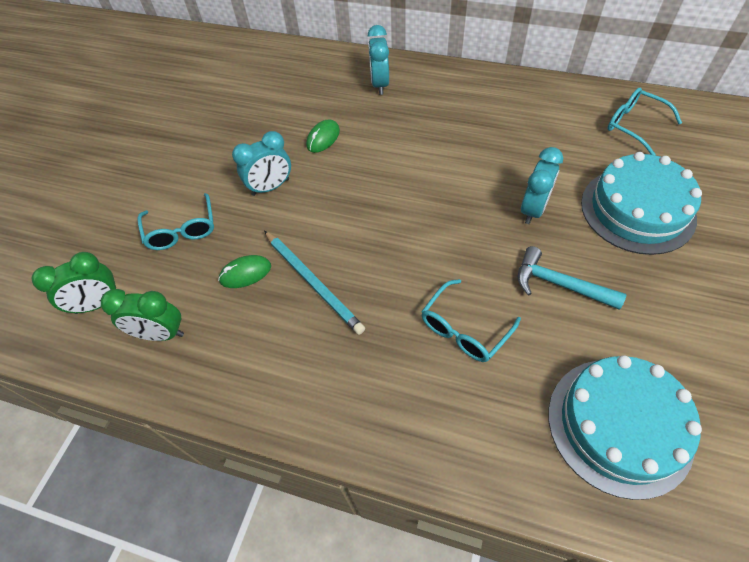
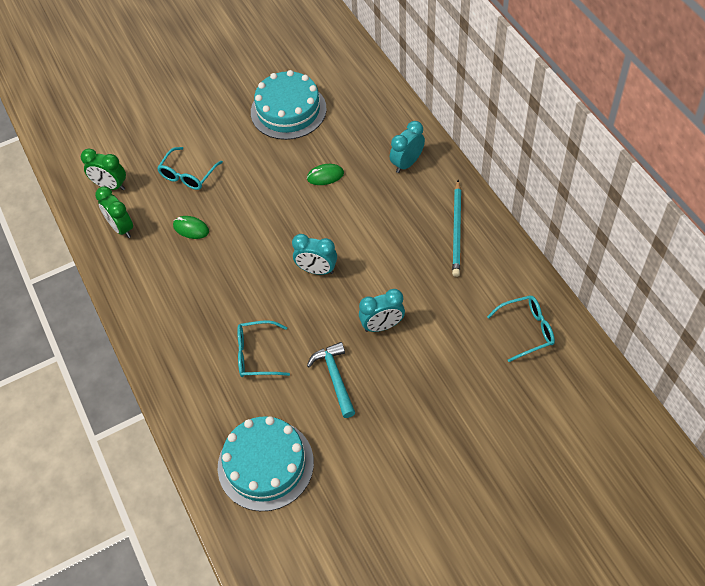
camera: 45 degrees right, 0 degrees up
(270, 187) = (259, 186): turquoise clock -> turquoise clock (316, 270)
(313, 283) = (216, 263): turquoise pencil -> turquoise pencil (457, 230)
(634, 125) = (527, 330): turquoise glasses -> turquoise glasses turned 75 degrees clockwise
(637, 210) = (441, 380): turquoise cake -> turquoise cake (288, 110)

